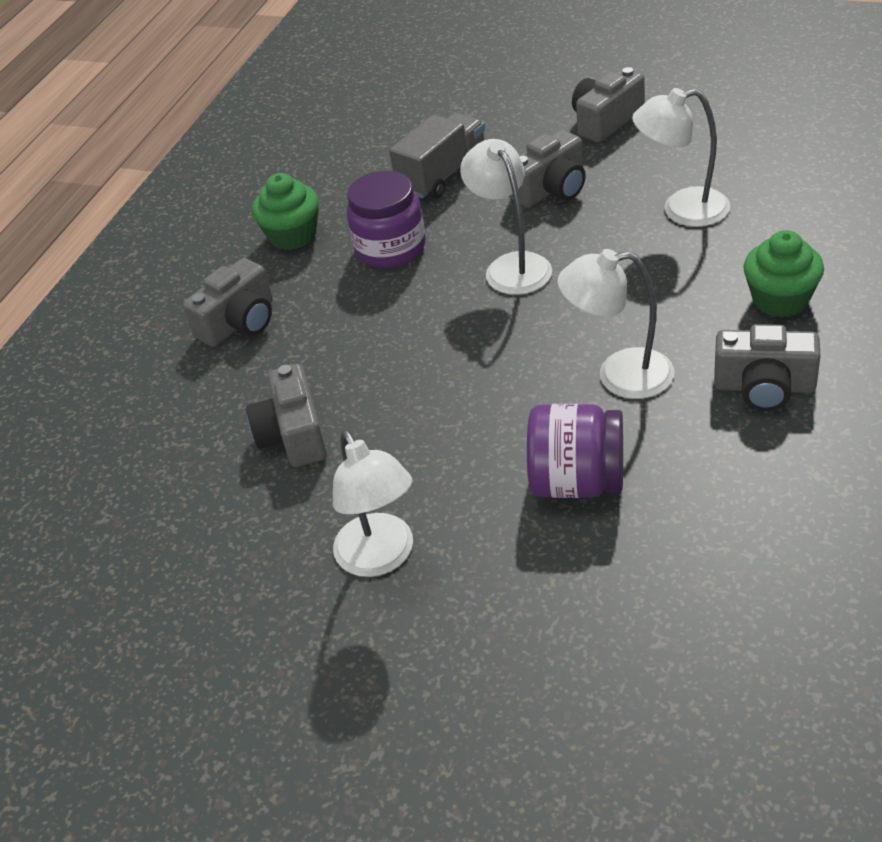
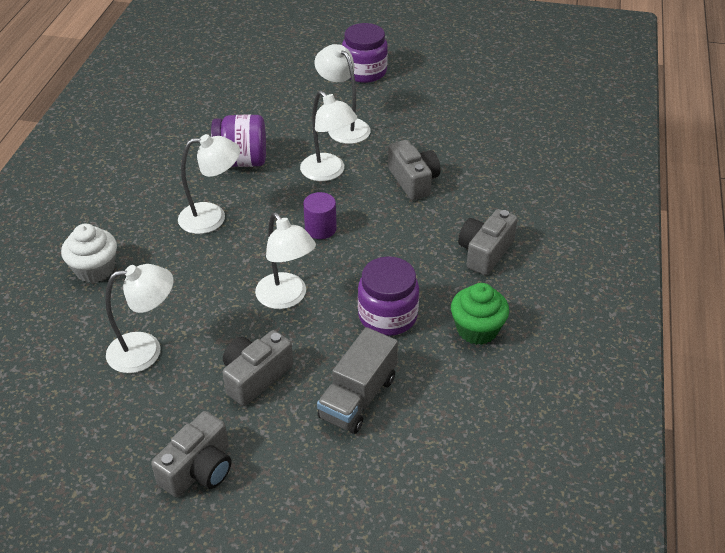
camera: 165 degrees right, 0 degrees up
(300, 726) = (364, 72): none -> purple jar
(427, 453) = (328, 173): none -> white lamp
(455, 356) = (320, 229): none -> purple cylinder
(764, 387) = (125, 211): grey camera -> none
(780, 299) = (95, 269): green cupcake -> white cupcake

